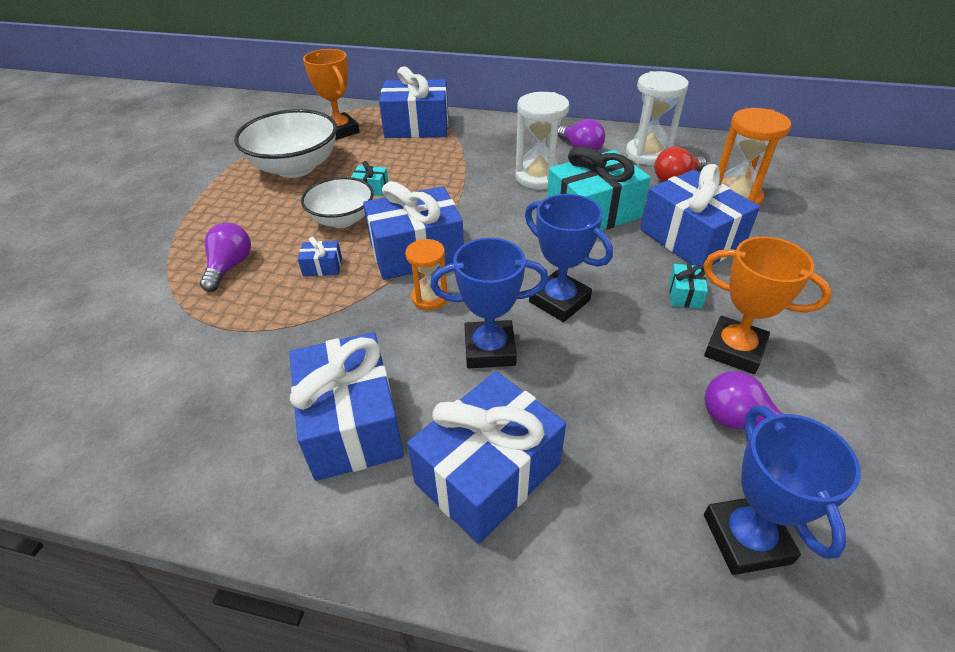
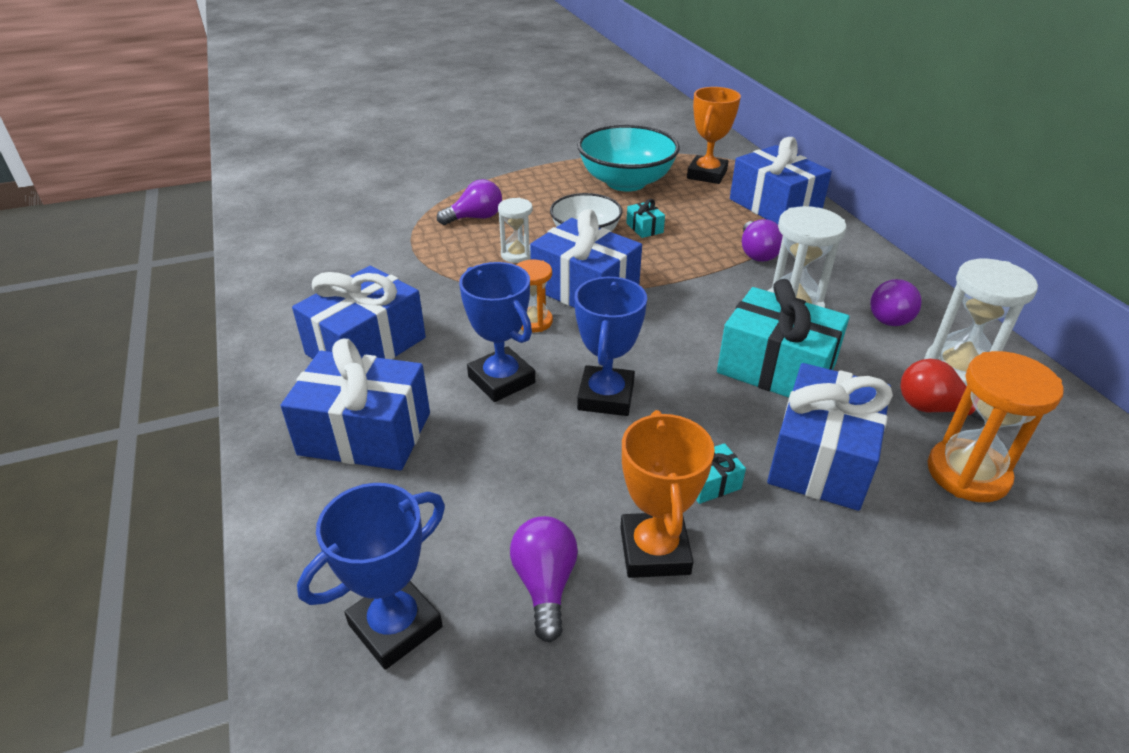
camera: 55 degrees right, 5 degrees down
(295, 167) = (626, 182): white bowl -> turquoise bowl
(322, 267) = (517, 254): blue gift -> white hourglass
(463, 159) = (757, 253): none -> purple light bulb

